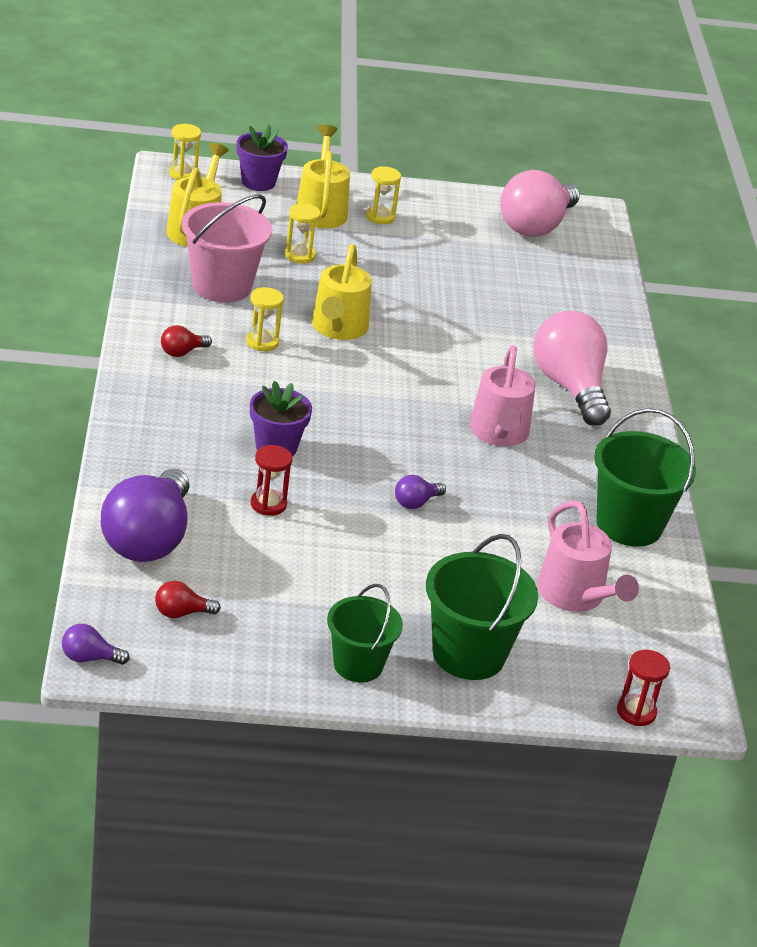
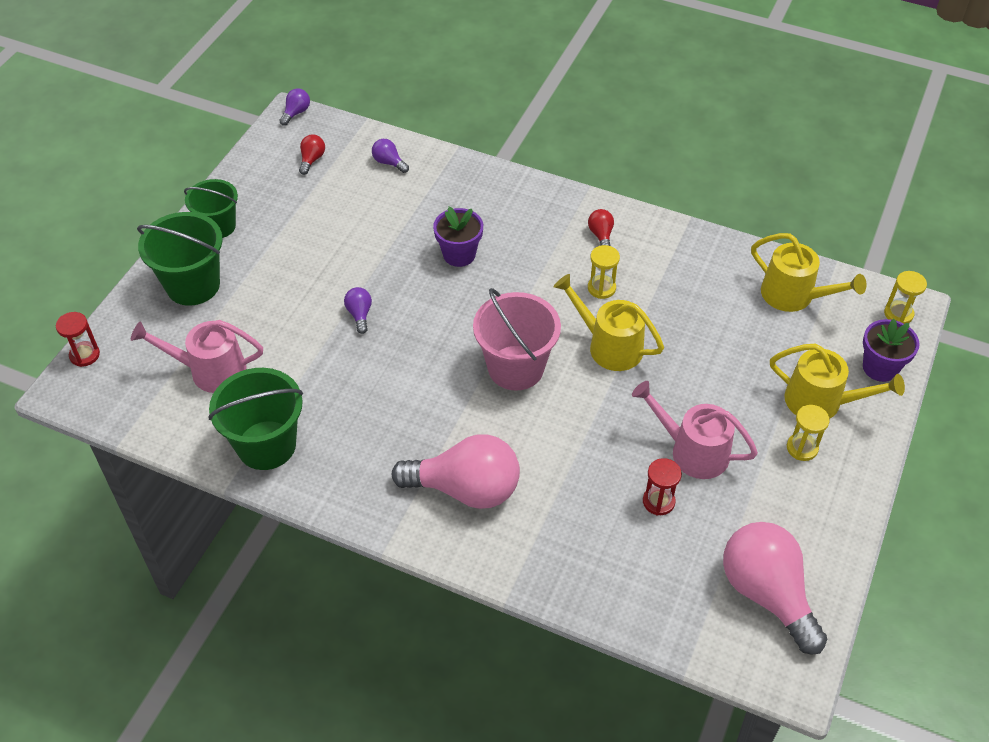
camera: 120 degrees right, 15 degrees up
(148, 539) = (389, 162): purple light bulb -> purple light bulb, size x0.42
(222, 286) = (694, 286): pink bucket -> pink bucket (515, 368)
(268, 504) = (396, 231): red hourglass -> red hourglass (658, 501)
(300, 255) = (736, 357): yellow hourglass -> none
(499, 433) = (420, 404): pink watering can -> pink watering can (692, 451)

